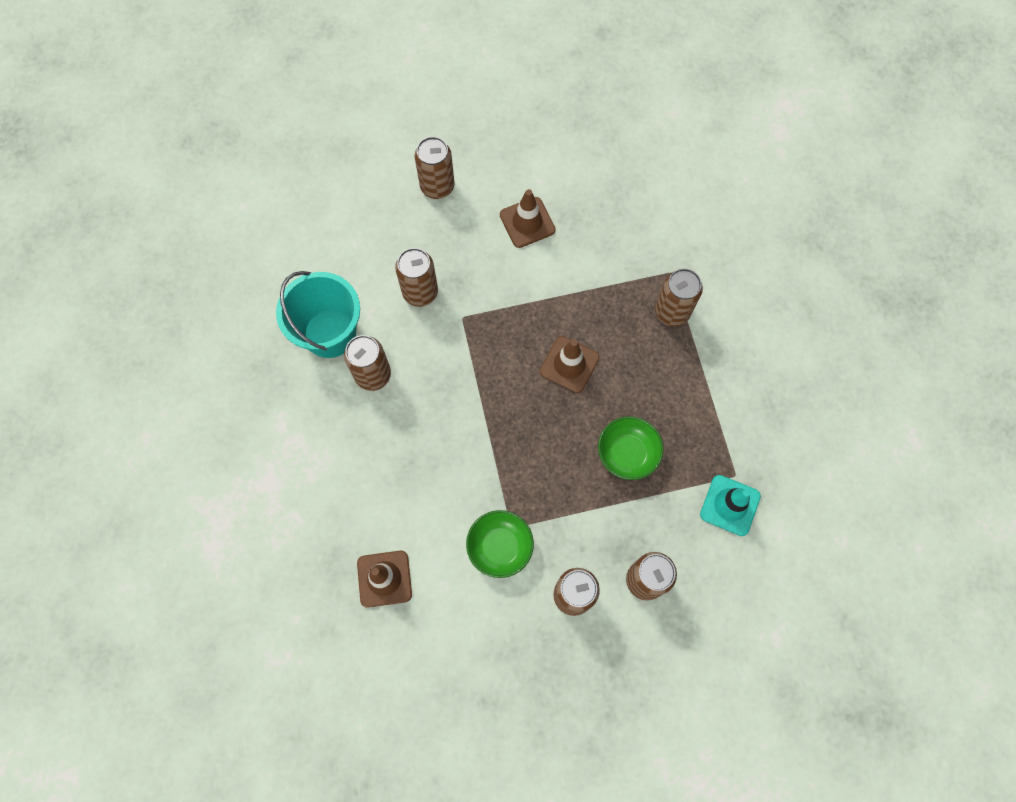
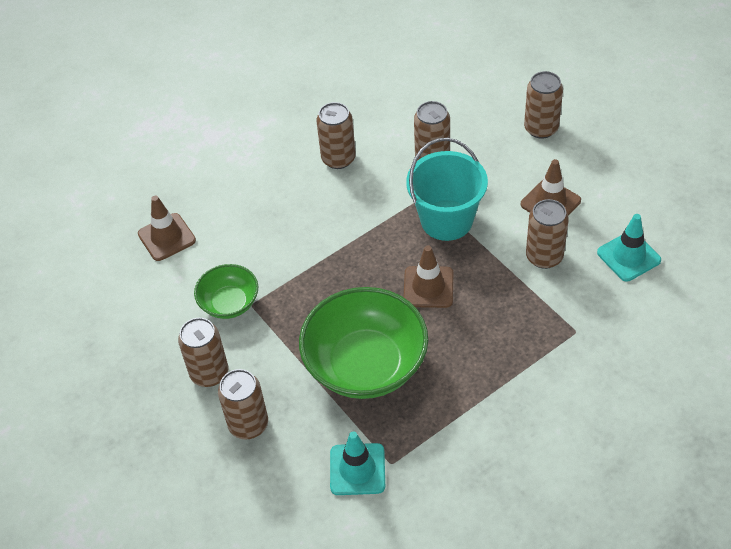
camera: 70 degrees right, 20 degrees down
(330, 333) = (359, 118): turquoise bucket -> turquoise bucket (446, 220)
(616, 194) = (628, 256): none -> turquoise traffic cone
(627, 453) = (366, 364): green bowl -> green bowl, size x1.89
(672, 312) = (533, 347): brown can -> brown can (544, 257)

